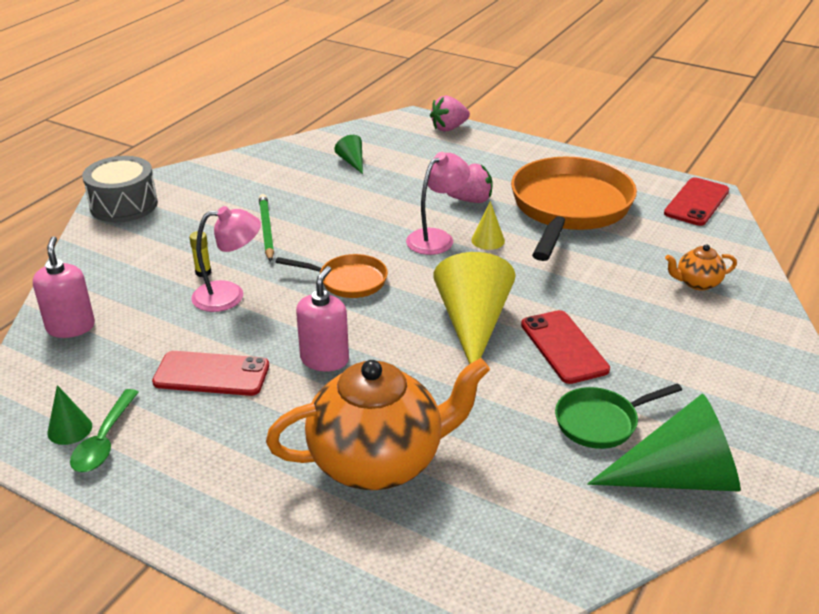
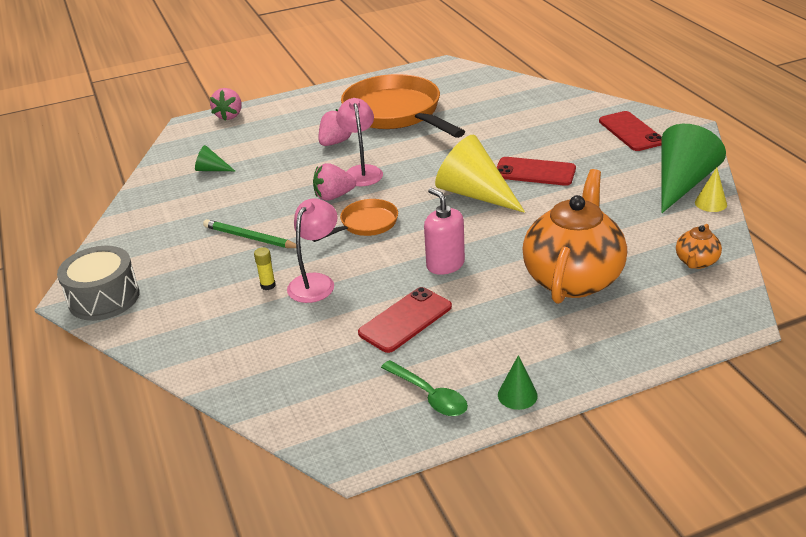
camera: 50 degrees left, 0 degrees up
(70, 429) = (396, 411): green cone -> green cone (517, 395)
(71, 327) = (256, 376): pink soap dispenser -> none
(377, 242) = (334, 196): none -> pink strawberry
(488, 240) = (391, 154): yellow cone -> yellow cone (710, 203)
(600, 422) = (614, 188): green pan -> none
(696, 202) = (447, 72): red phone -> red phone (631, 132)
(697, 283) = (525, 107): orange teapot -> orange teapot (696, 262)

